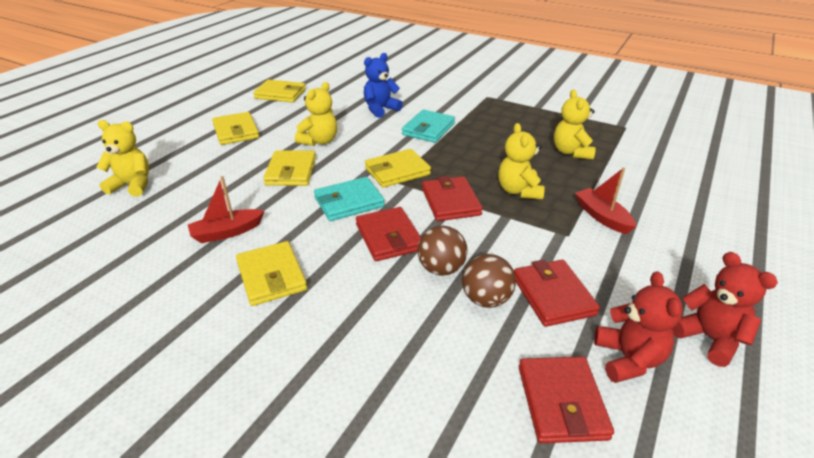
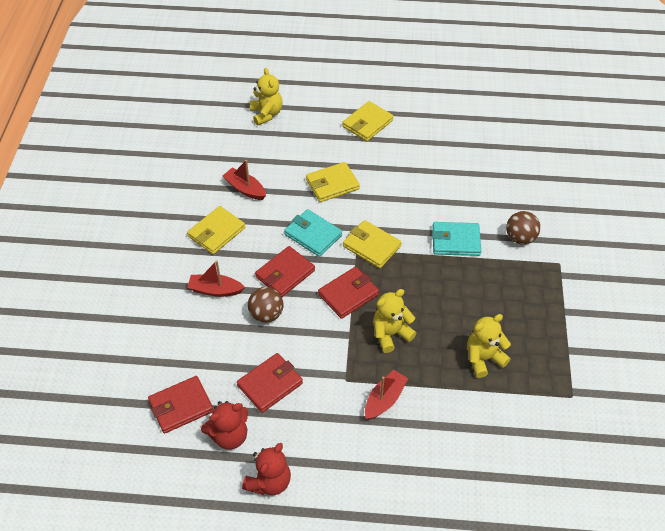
camera: 65 degrees right, 15 degrees up
(280, 94) = (449, 115): yellow wallet -> none
(319, 141) = (386, 179): yellow teddy bear -> none
(369, 305) = (215, 290): none -> red boat
(380, 109) = (470, 194): blue teddy bear -> none
(486, 299) = (248, 348): brown ball -> brown ball (520, 238)

